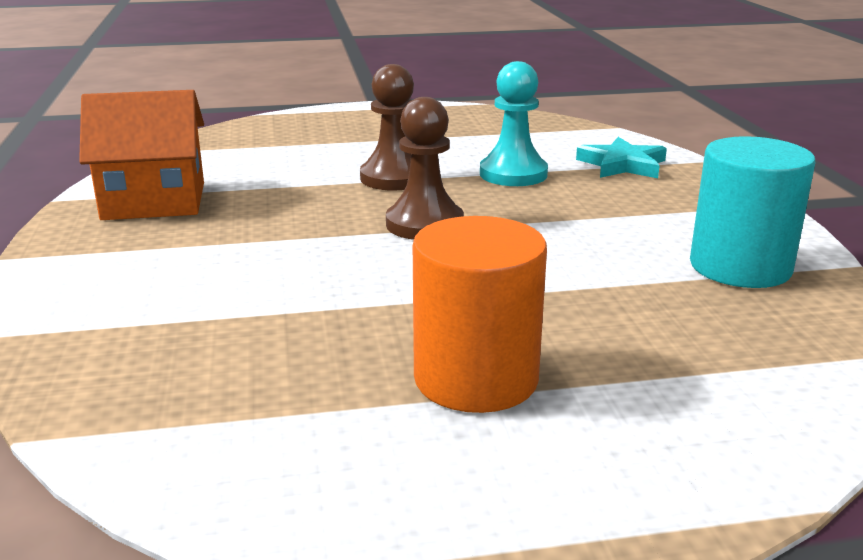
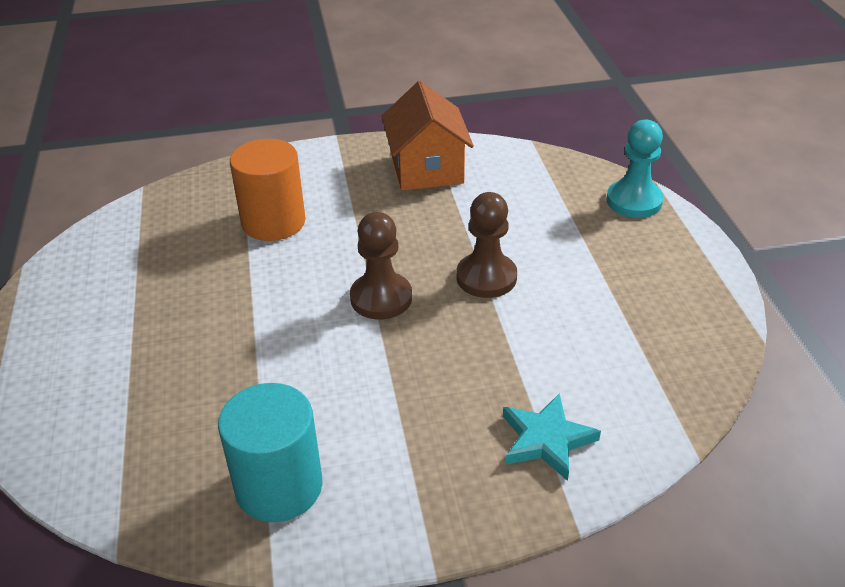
camera: 90 degrees right, 15 degrees up
(476, 378) = (148, 324): orange cylinder -> orange cylinder (273, 222)
(513, 174) = (505, 352): turquoise pawn -> turquoise pawn (634, 201)

